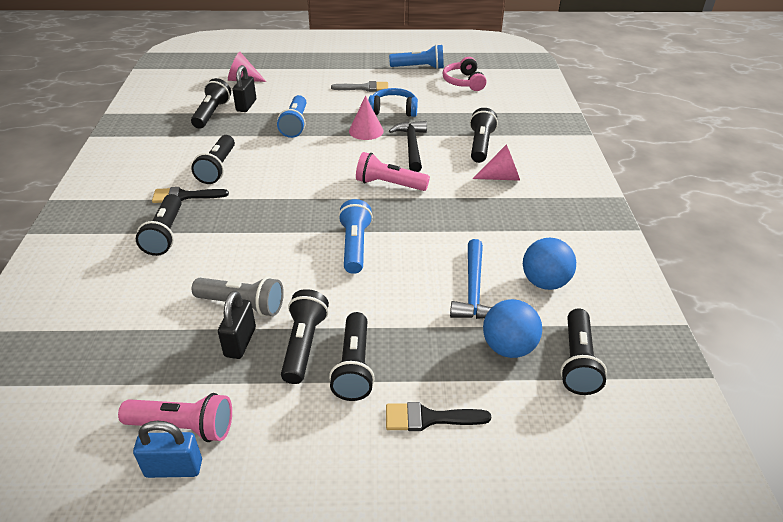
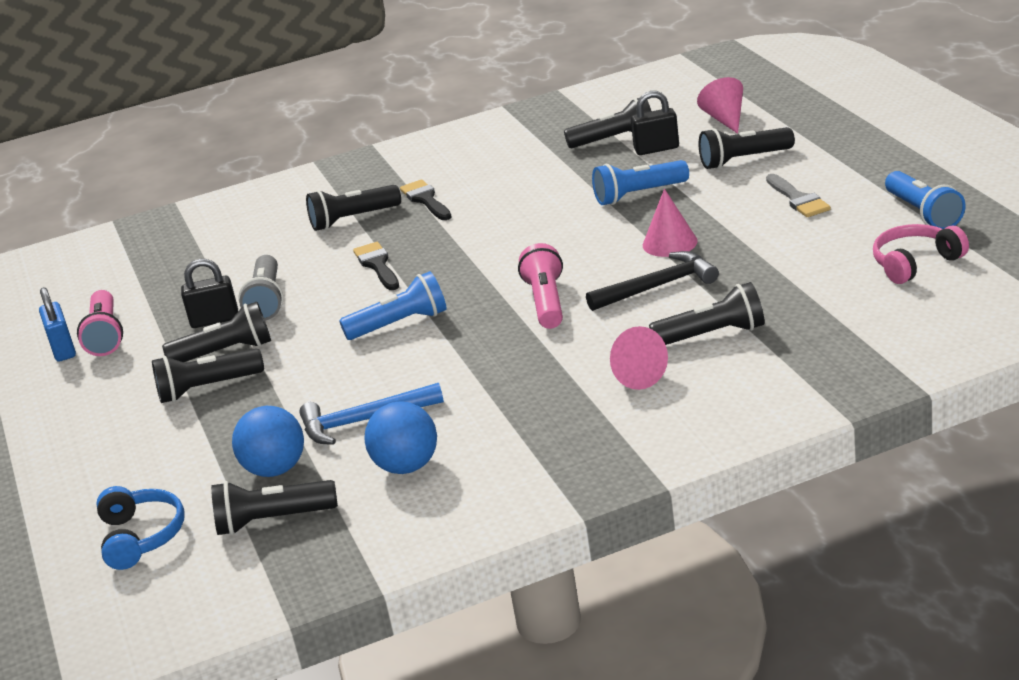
camera: 75 degrees right, 10 degrees down
(218, 168) = (495, 193): black flashlight -> black flashlight (744, 160)
(393, 110) = (751, 241): blue headphones -> blue headphones (141, 537)
(429, 418) = (155, 449): black brush -> black brush (377, 265)

